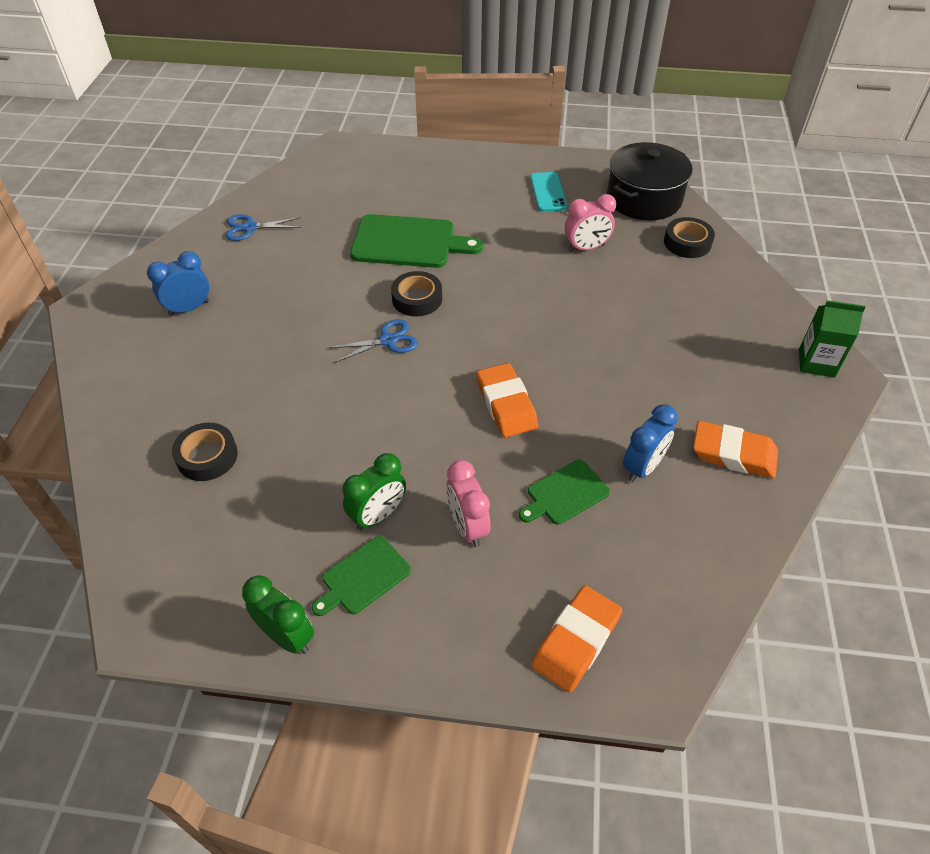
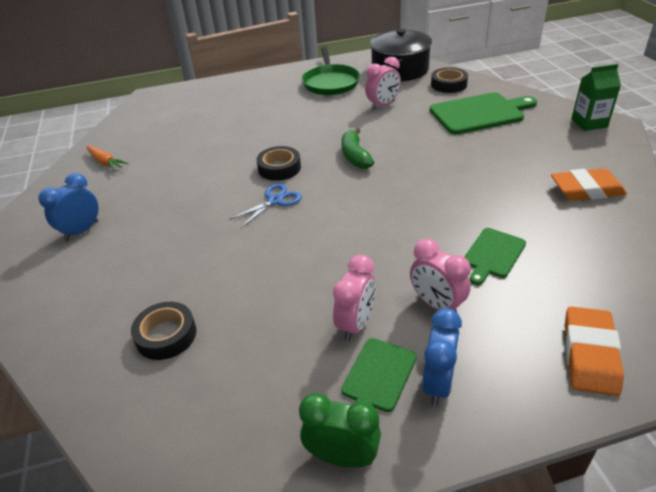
camera: 20 degrees left, 10 degrees down
(249, 228) = (105, 162): blue scissors -> orange carrot
(378, 515) = (356, 324): green clock -> pink clock
(408, 242) = (247, 136): green cutting board -> green cutting board (480, 113)
(506, 312) = (355, 156): none -> green banana
(506, 404) = (401, 212): orange eraser -> none
(548, 192) = (330, 82): turquoise phone -> green pan
(642, 467) = (533, 218): blue clock -> blue clock (438, 383)

